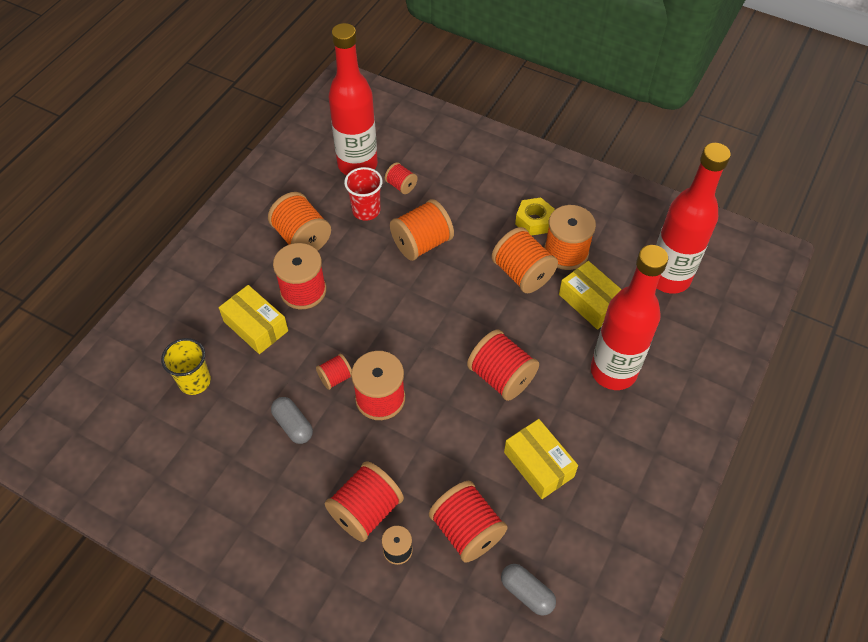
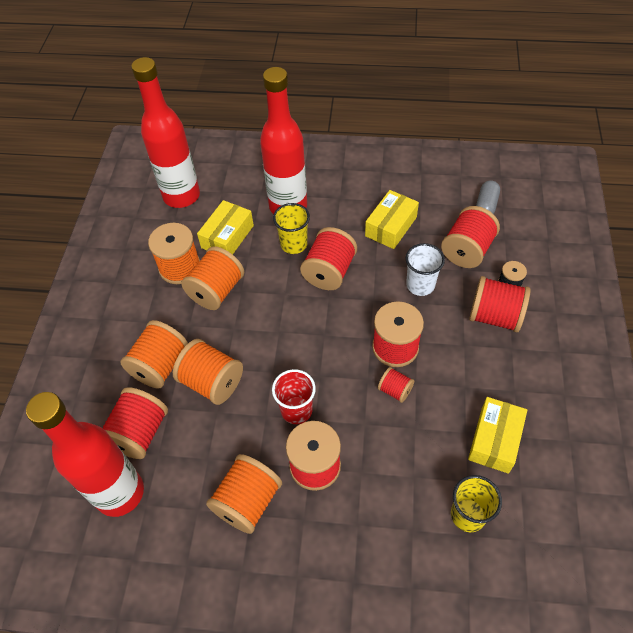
camera: 110 degrees left, 0 degrees up
(255, 326) = (378, 490): yellow box -> yellow box (495, 440)
(293, 425) = (459, 402): grey capsule -> none
(366, 210) = (186, 453): red cup -> red cup (296, 410)
(401, 186) = (139, 433): red spool -> red spool, size x1.87
(442, 456) = (420, 285): none -> white cup
(458, 212) = (160, 365): none -> orange spool
(534, 221) = (151, 301): yellow nut -> none
(554, 358) = (294, 244): none -> yellow cup

